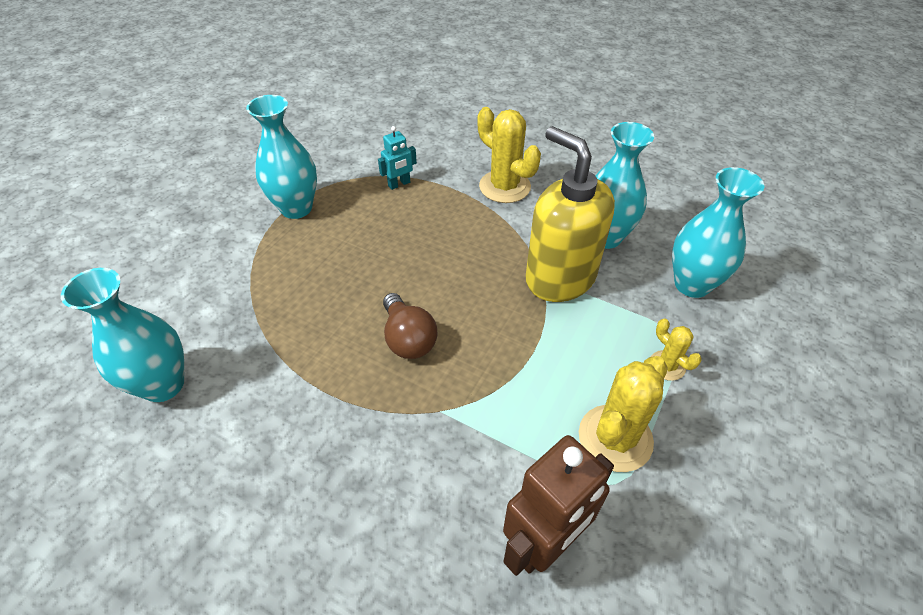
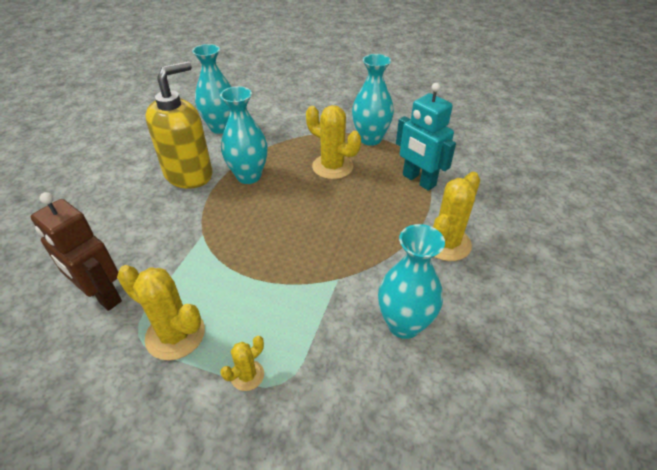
camera: 80 degrees right, 5 degrees down
(341, 254) = (332, 167): none -> yellow cactus
(399, 184) = (418, 180): turquoise robot -> turquoise robot, size x1.90
(408, 339) = (260, 210): brown light bulb -> none
(560, 277) = (339, 291): yellow soap dispenser -> yellow soap dispenser (189, 174)
(692, 284) = (356, 405): turquoise vase -> turquoise vase (249, 176)

